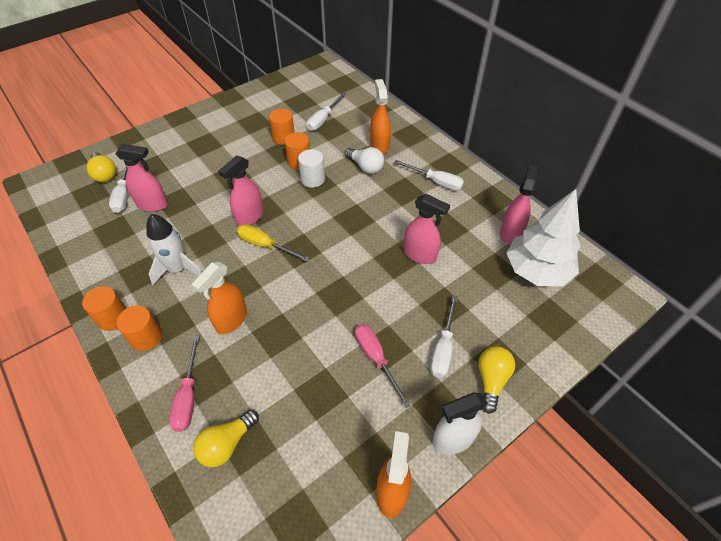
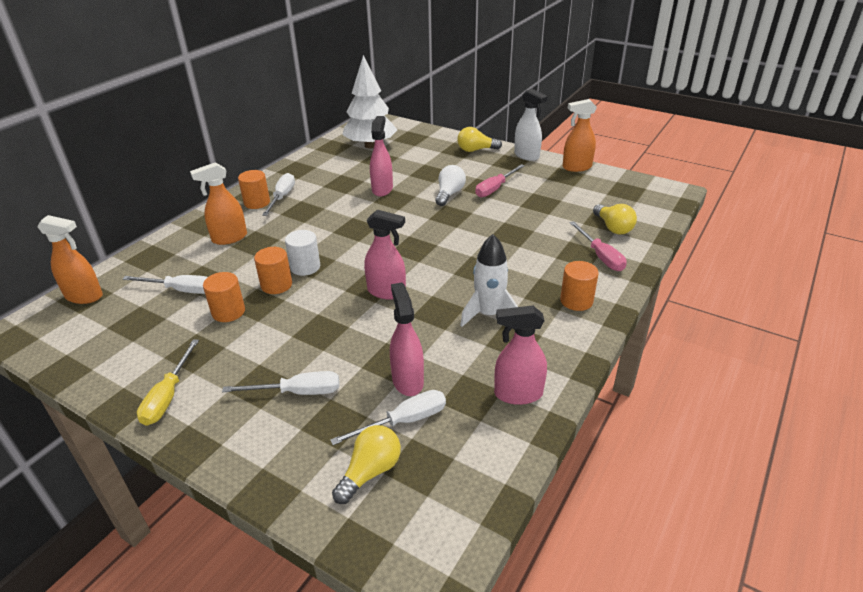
camera: 110 degrees left, 15 degrees down
(113, 318) = (577, 332): orange cylinder -> orange cylinder (257, 203)
(188, 396) = (600, 256): pink screwdriver -> pink screwdriver turned 90 degrees clockwise
(227, 444) = (613, 228): yellow light bulb -> yellow light bulb turned 45 degrees clockwise
(231, 320) = (518, 260): orange spray bottle -> orange spray bottle (84, 296)
(265, 245) = (420, 269): yellow screwdriver -> yellow screwdriver (168, 396)
(365, 167) = (272, 239): white light bulb -> white light bulb (449, 194)
(443, 348) = (465, 167): white screwdriver -> white screwdriver (298, 392)
(510, 233) = (335, 158): pink spray bottle -> pink spray bottle (518, 394)

